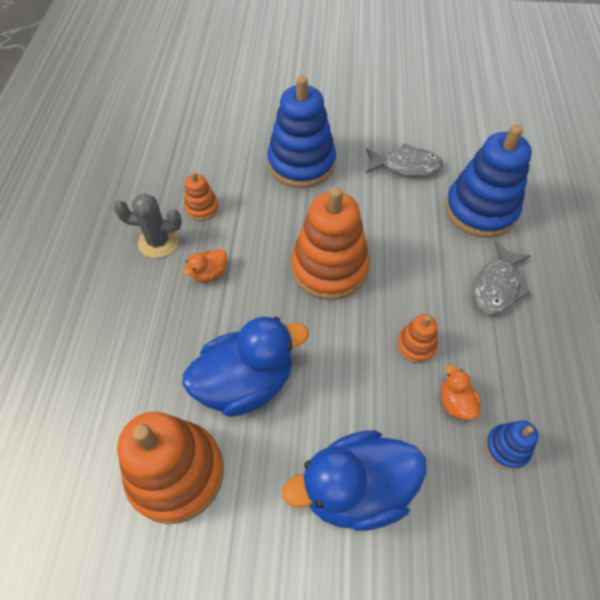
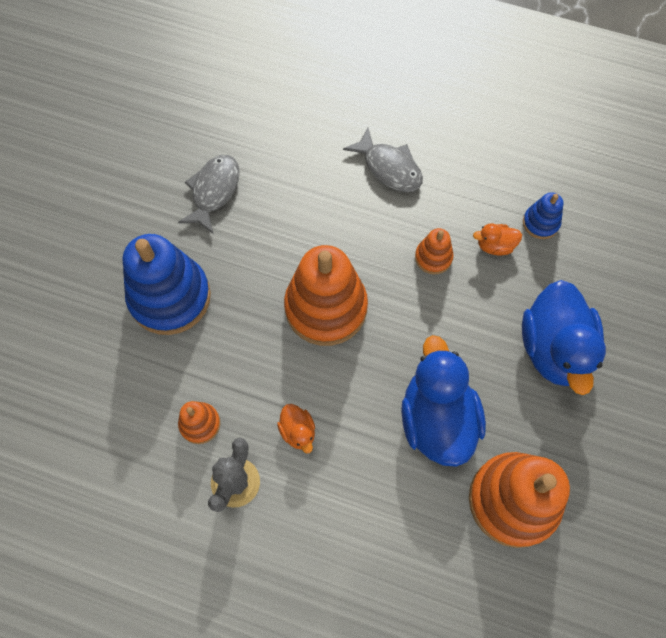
camera: 75 degrees left, 10 degrees up
(480, 210) = (297, 146): blue stacking toy -> none

